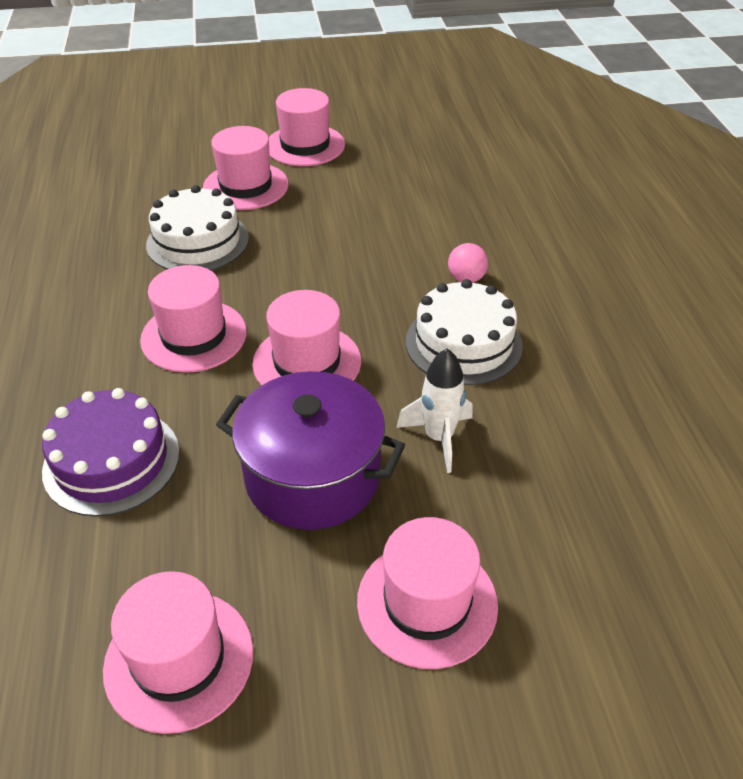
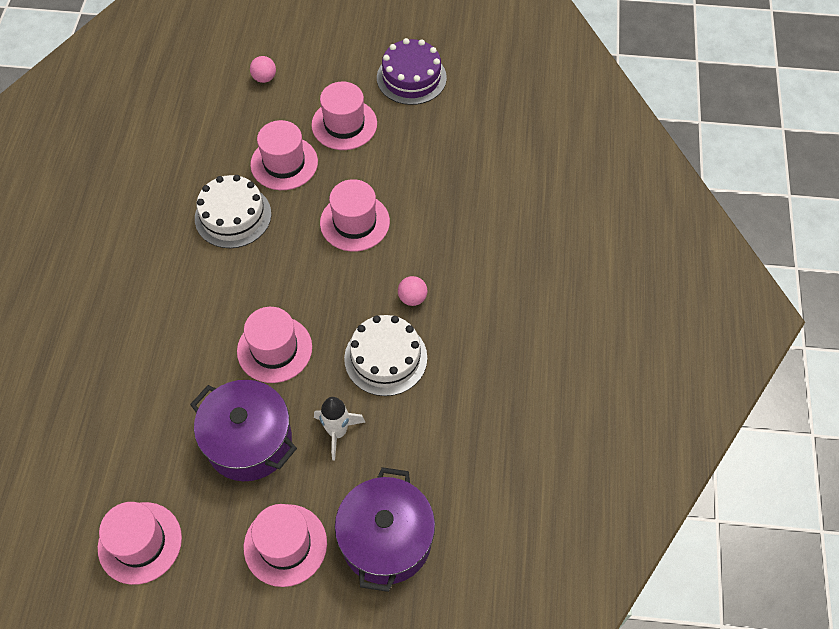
camera: 15 degrees right, 15 degrees up
(111, 461) = (132, 399): purple cake -> purple cake (411, 77)
(193, 123) = (264, 78): none -> pink ball
(194, 336) = (207, 308): pink hat -> pink hat (355, 222)
(579, 558) = (386, 540): none -> purple pot

